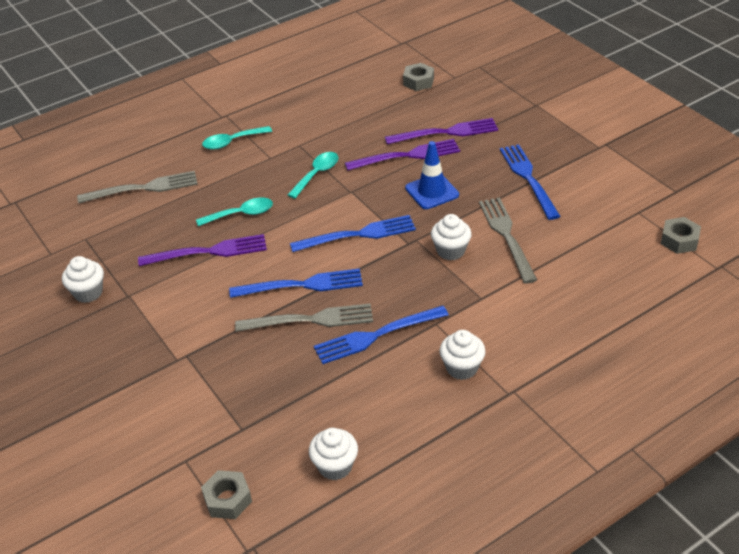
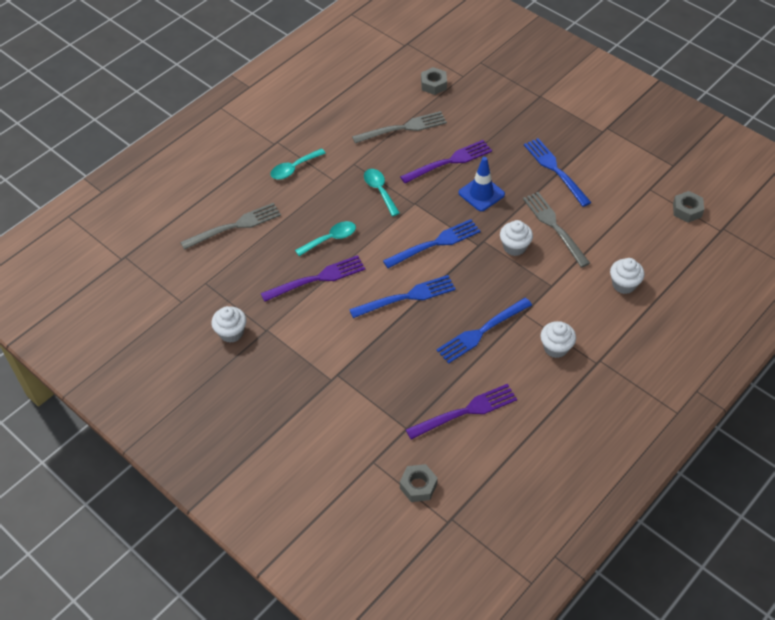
camera: 15 degrees left, 10 degrees up
(310, 320) = (424, 327): grey fork -> grey fork (403, 128)
(316, 174) = (380, 191): turquoise spoon -> turquoise spoon turned 45 degrees counterclockwise
(335, 466) = (488, 445): white cupcake -> white cupcake (624, 284)
(445, 132) = (474, 134): purple fork -> purple fork (465, 411)

